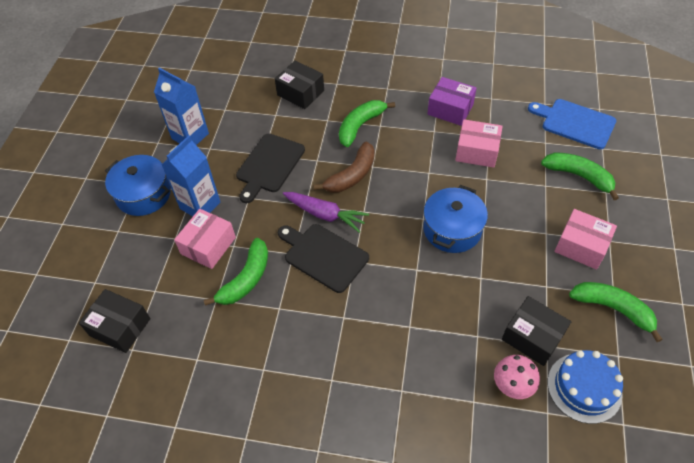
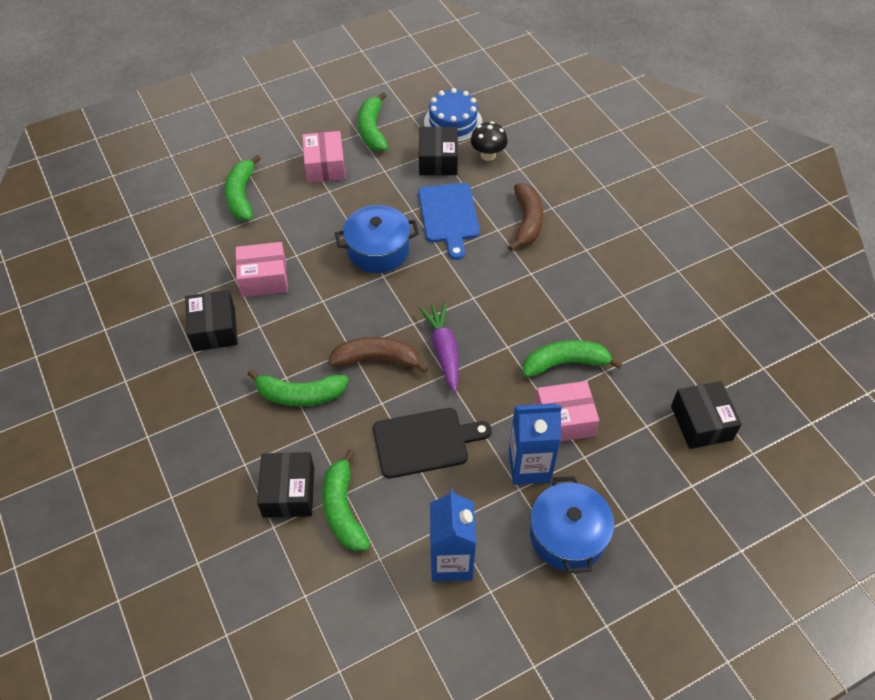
camera: 130 degrees left, 0 degrees up
(267, 109) = (343, 509): none -> green banana
(323, 256) = (488, 322): black cutting board -> none
(400, 356) = (527, 222): none -> brown banana
(450, 109) = (214, 329): purple box -> black box
(477, 151) = (264, 278): pink box -> pink box turned 75 degrees counterclockwise
(512, 386) = (488, 155): pink mushroom -> black mushroom
(575, 123) = (166, 224): blue cutting board -> blue cutting board (449, 216)

